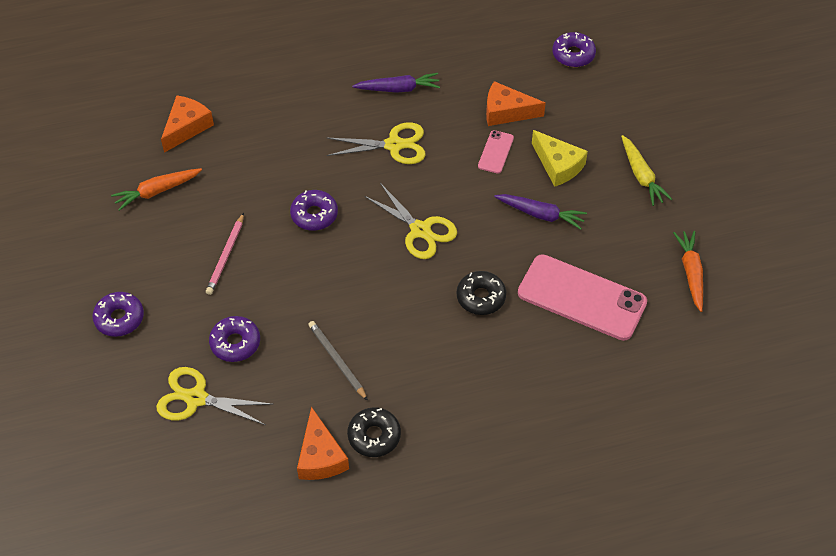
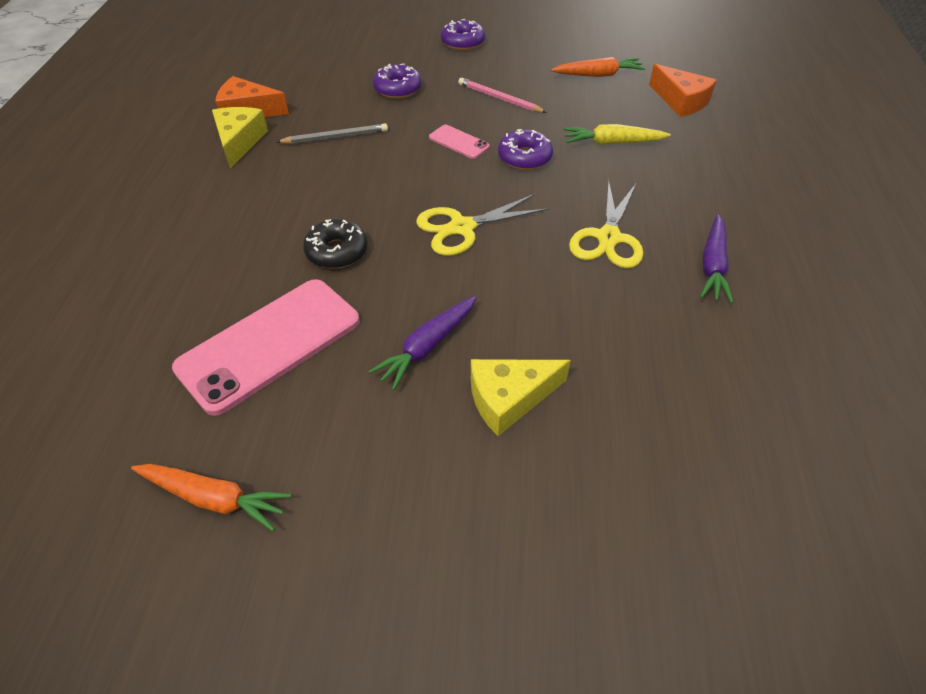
camera: 110 degrees right, 5 degrees down
(157, 191) = (598, 75): orange carrot -> orange carrot turned 90 degrees clockwise
(196, 398) = (357, 64): yellow scissors -> none
(374, 436) = (239, 142): black donut -> yellow cheese
(495, 152) = (562, 333): pink phone -> pink phone (459, 142)
(506, 112) = (640, 370): orange cheese -> none
(573, 54) = (768, 517): purple donut -> none
(641, 175) = (439, 510): yellow carrot -> yellow carrot (612, 143)

